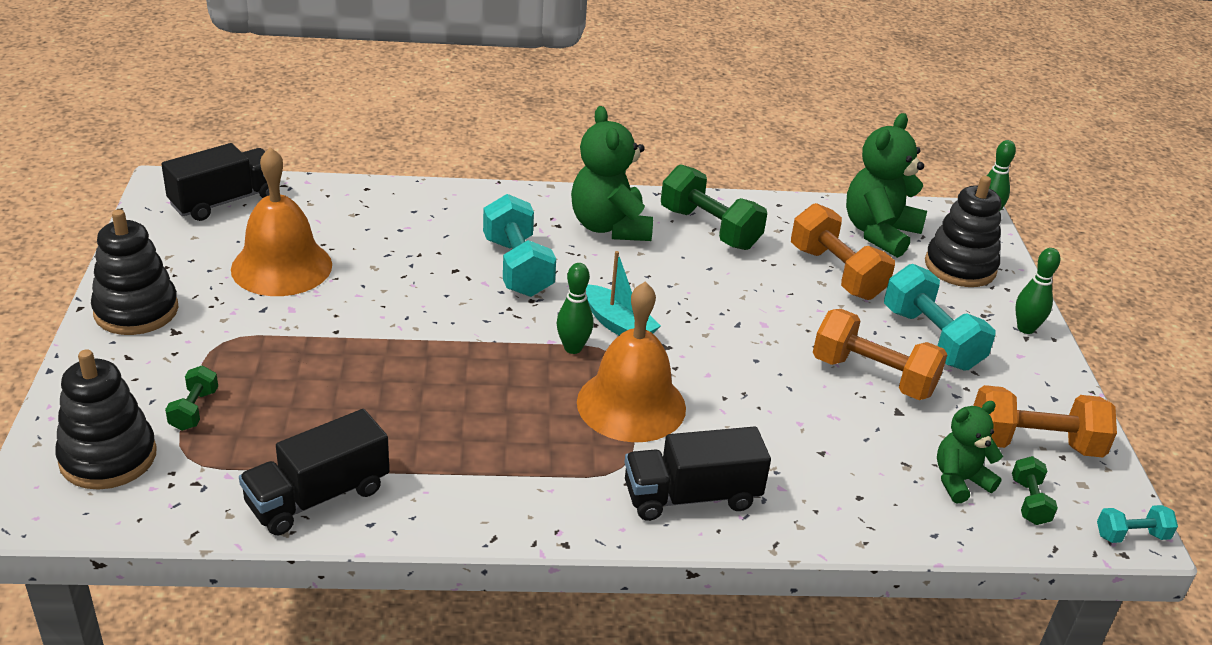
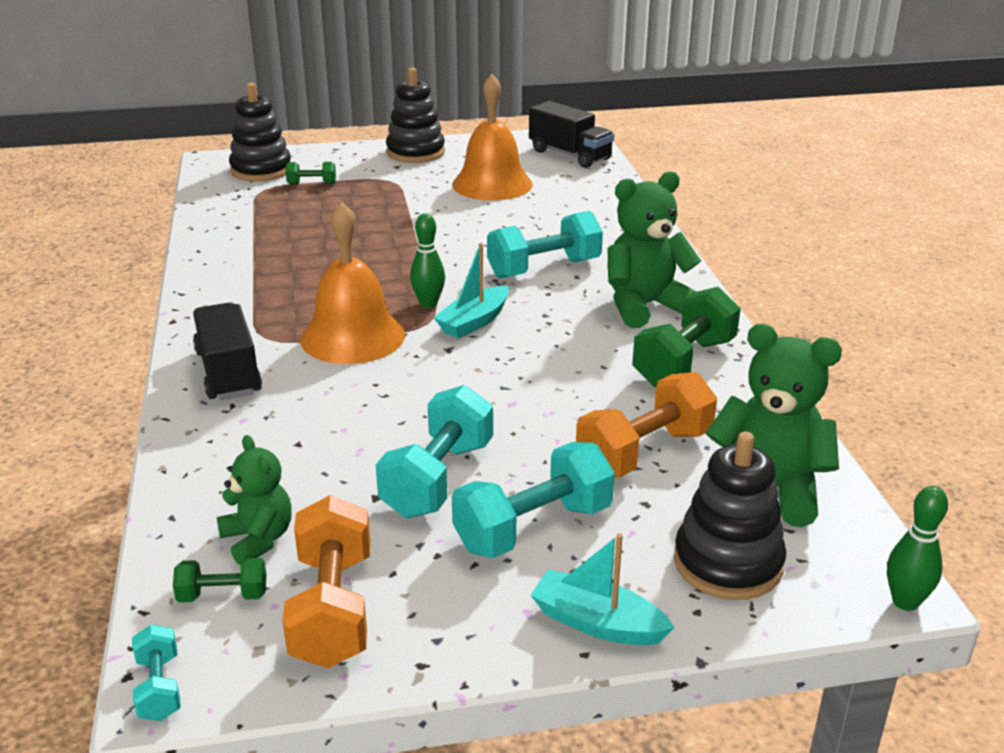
camera: 85 degrees right, 5 degrees down
(317, 497) = (225, 231): black truck -> none
(873, 376) = (438, 478): orange dumbbell -> turquoise dumbbell
(1025, 328) = (597, 623): green bowling pin -> turquoise boat

